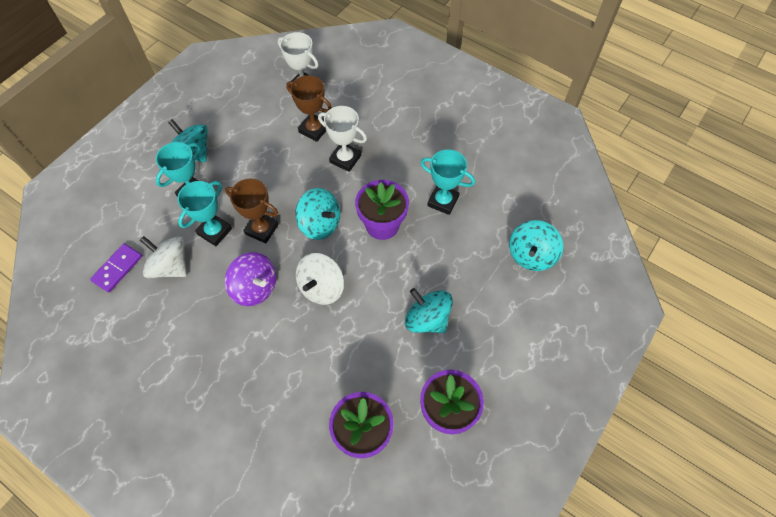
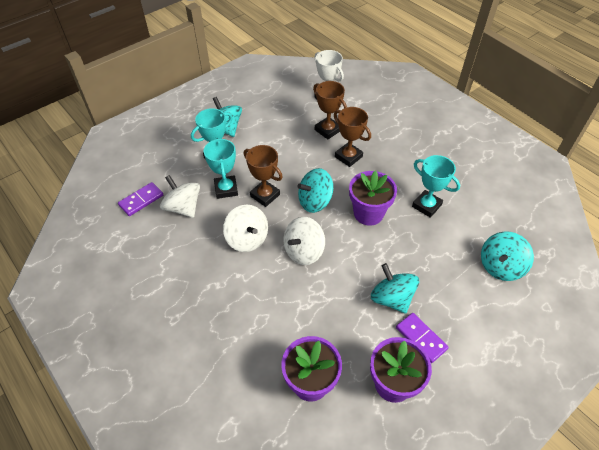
camera: 15 degrees right, 10 degrees down
(215, 231) = (226, 189): turquoise trophy -> turquoise trophy turned 60 degrees counterclockwise
(255, 288) = (247, 239): purple spinning top -> white spinning top
(320, 224) = (315, 201): turquoise spinning top -> turquoise spinning top turned 105 degrees clockwise
(345, 159) = (348, 157): white trophy -> brown trophy
(465, 356) = (421, 338): none -> purple domino

